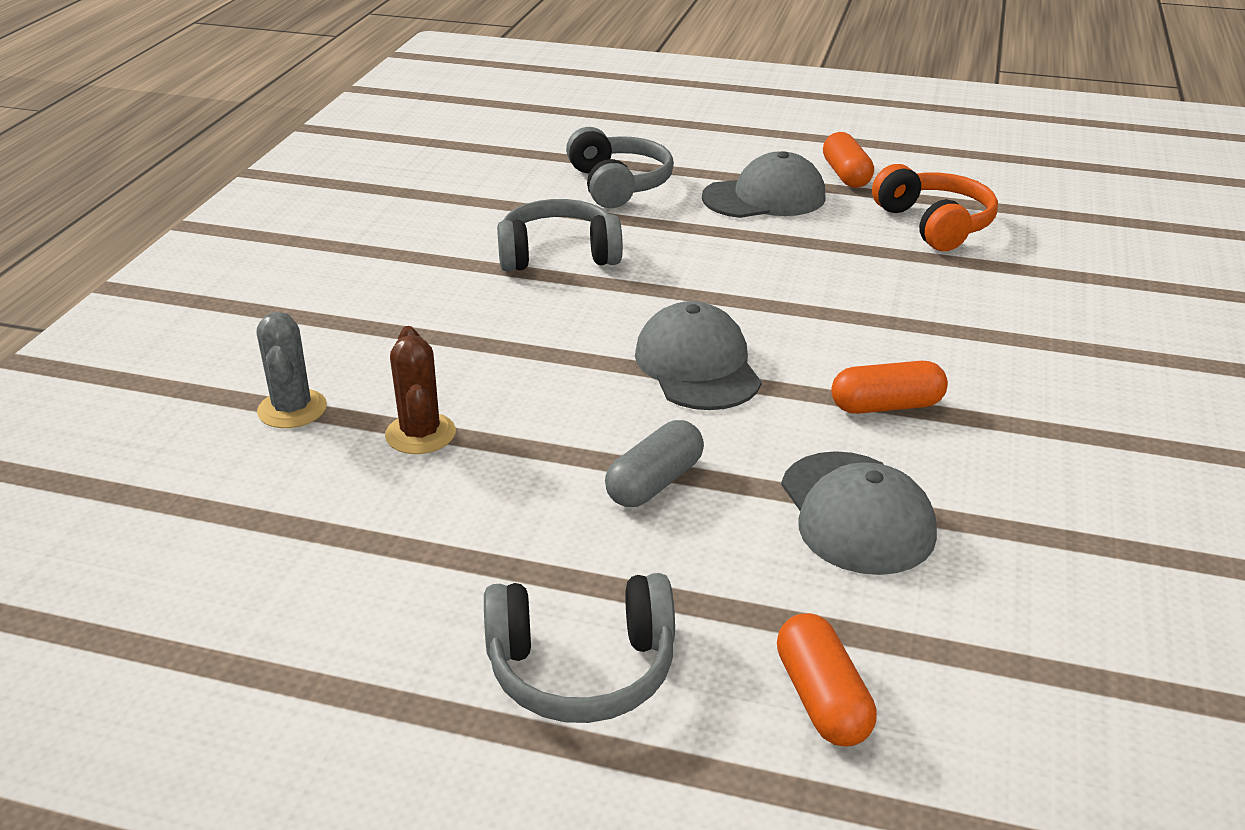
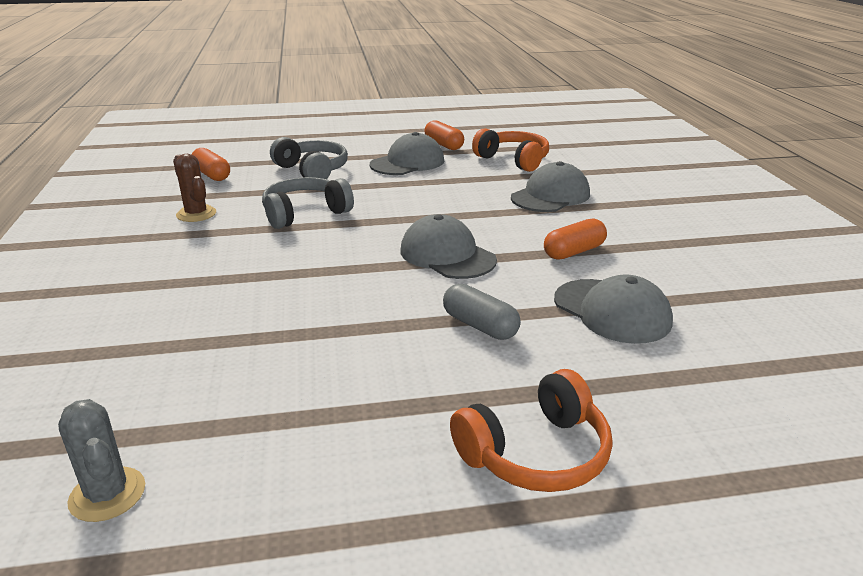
camera: 25 degrees left, 5 degrees down
(292, 409) = (182, 345): grey cactus -> grey cactus (107, 494)
(420, 434) = (295, 337): brown cactus -> brown cactus (196, 214)
(582, 669) = (535, 453): grey headphones -> orange headphones
(655, 482) = (480, 326): grey capsule -> grey capsule turned 60 degrees counterclockwise
(822, 699) = (694, 421): orange capsule -> orange capsule (211, 175)
(936, 302) = (550, 196): none -> grey cap

